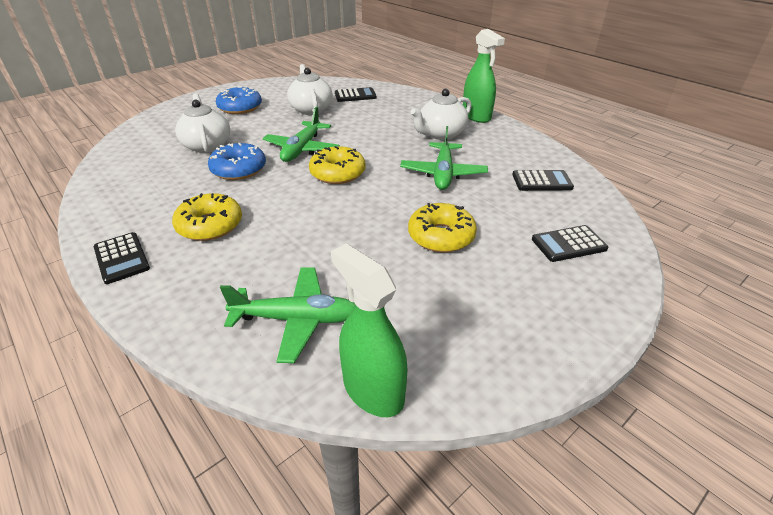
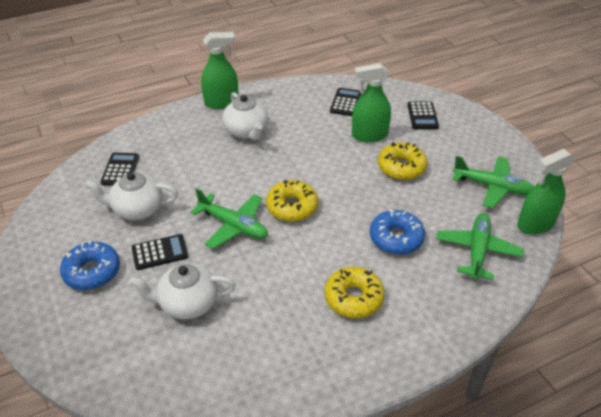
camera: 75 degrees left, 5 degrees up
(122, 258) = (389, 359): black calculator -> black calculator (160, 252)
(239, 169) = (257, 276): blue donut -> blue donut (396, 238)
(443, 173) = (316, 146): green plane -> green plane (492, 187)
(489, 205) = (369, 135): none -> green spray bottle

